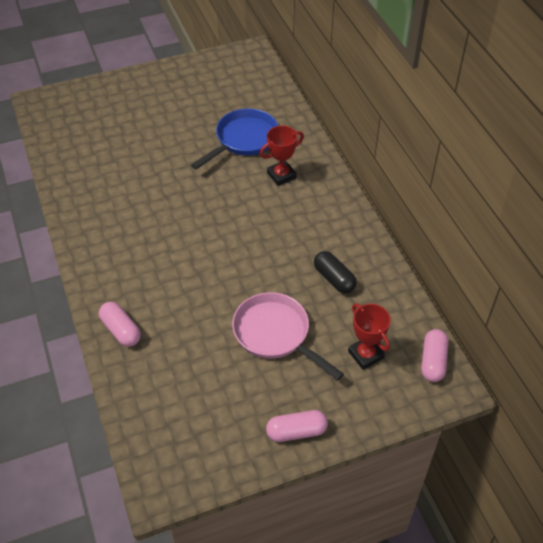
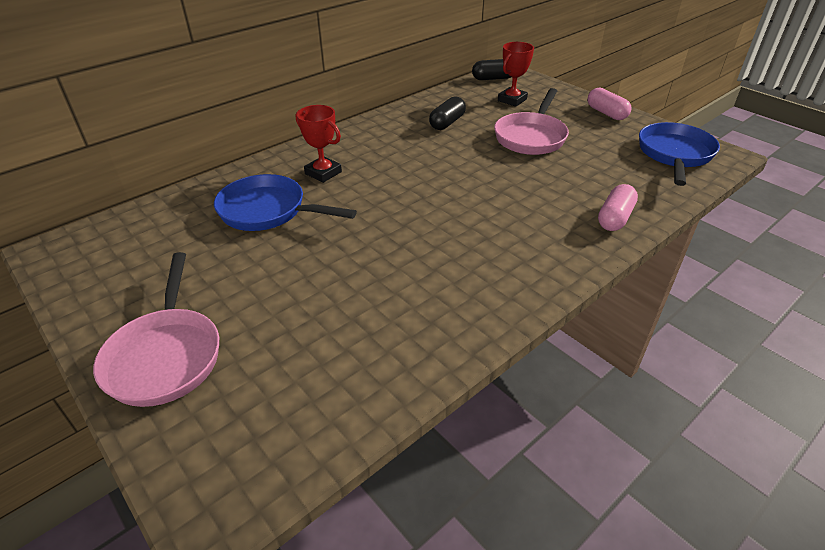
camera: 110 degrees left, 10 degrees down
(134, 91) = (165, 356): none -> pink pan
(183, 441) = (674, 154): none -> blue pan
(433, 361) = (493, 78): pink capsule -> black capsule

